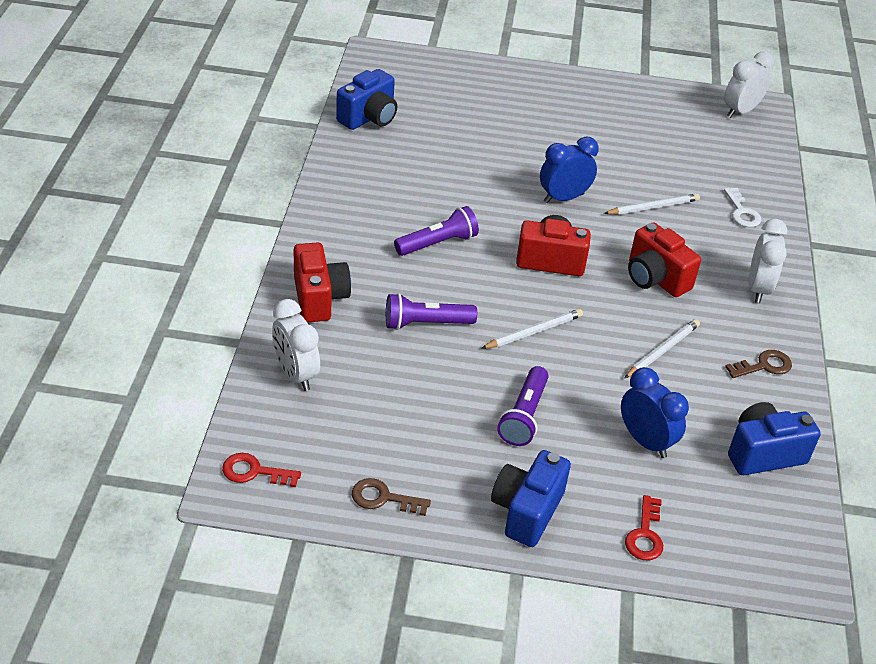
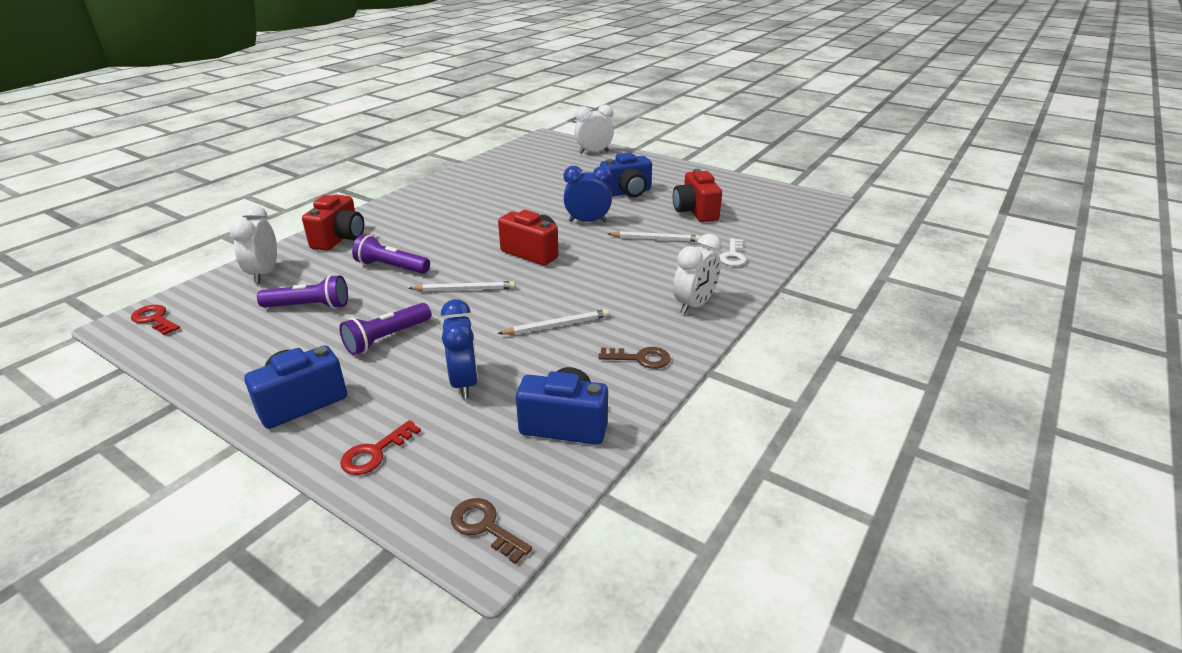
camera: 30 degrees right, 10 degrees down
(369, 118) = (500, 162): blue camera -> blue camera (627, 192)
(383, 498) = (211, 360): brown key -> brown key (485, 526)
(438, 243) = (461, 228): purple flashlight -> purple flashlight (309, 306)
(655, 278) = (606, 280): red camera -> red camera (695, 212)
(740, 111) = (796, 200): white clock -> white clock (594, 152)

